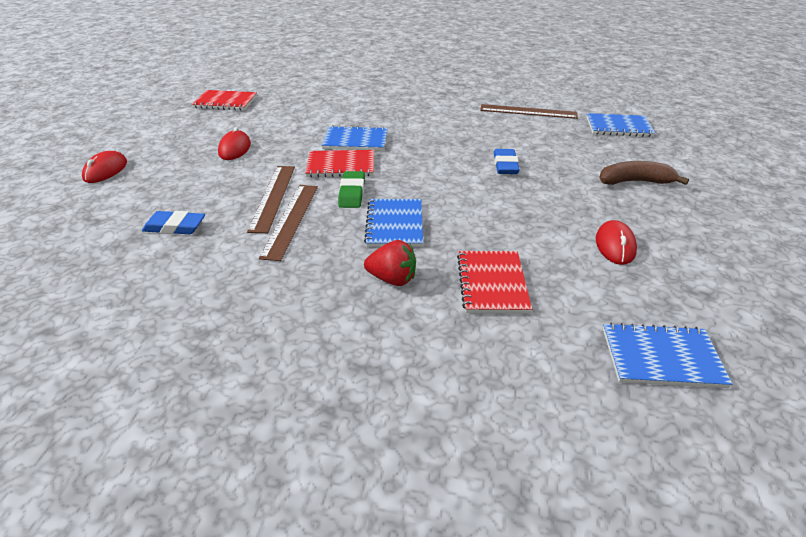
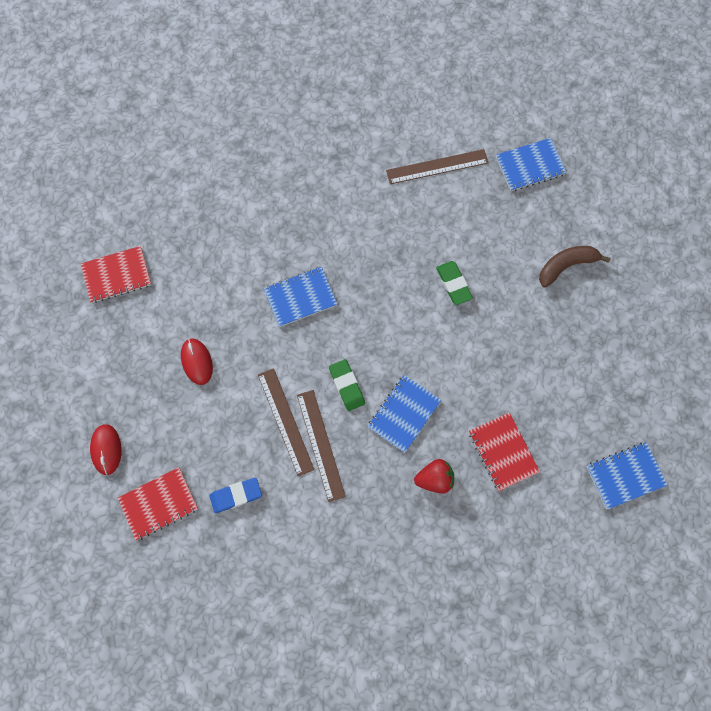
camera: 25 degrees left, 35 degrees up
(341, 165) = (312, 347): red notebook -> red notebook (159, 503)
(395, 224) = (404, 414): blue notebook -> blue notebook turned 60 degrees clockwise
(505, 165) = (453, 284): blue eraser -> green eraser
(615, 245) = (572, 368): red mouse -> none

